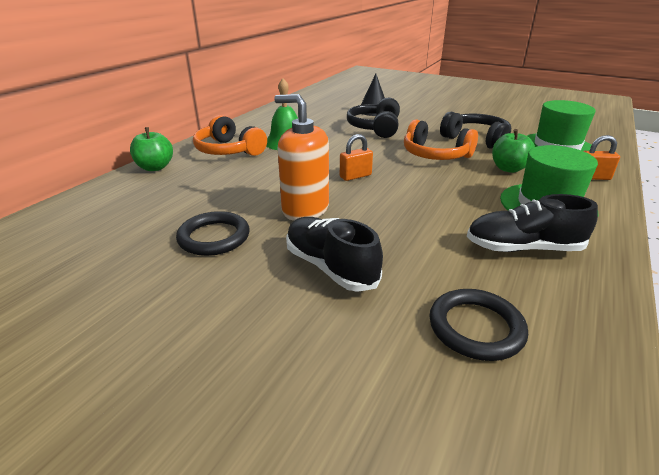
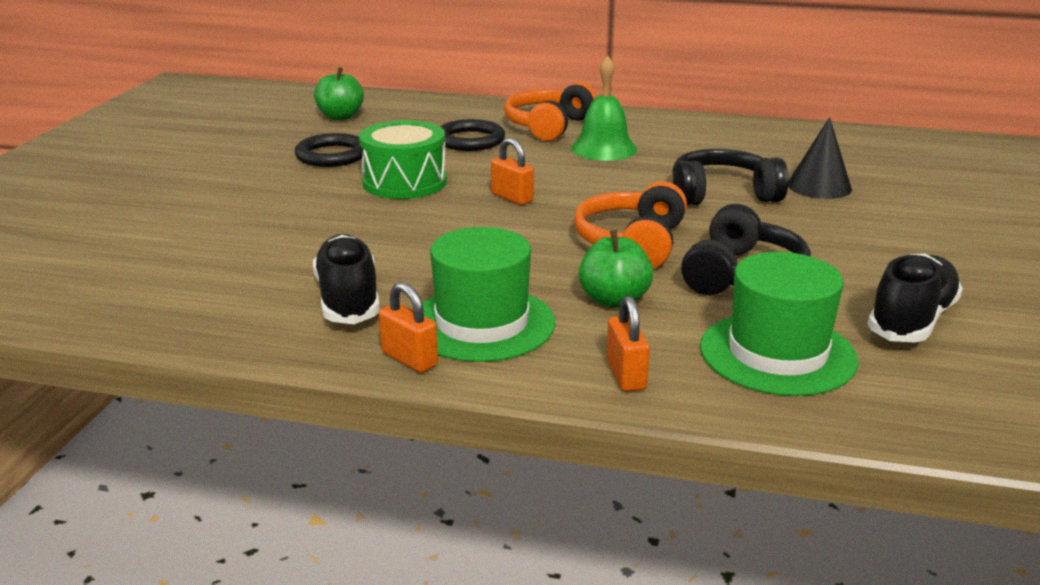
camera: 75 degrees right, 5 degrees down
(155, 167) = (475, 106): green apple -> green apple (340, 117)
(305, 209) = (404, 182): orange soap dispenser -> green drum
(330, 267) = (288, 206): black shoe -> black shoe (911, 320)
(476, 328) = (196, 271): black ring -> black ring (470, 140)
(603, 232) = (409, 359): none -> orange padlock

